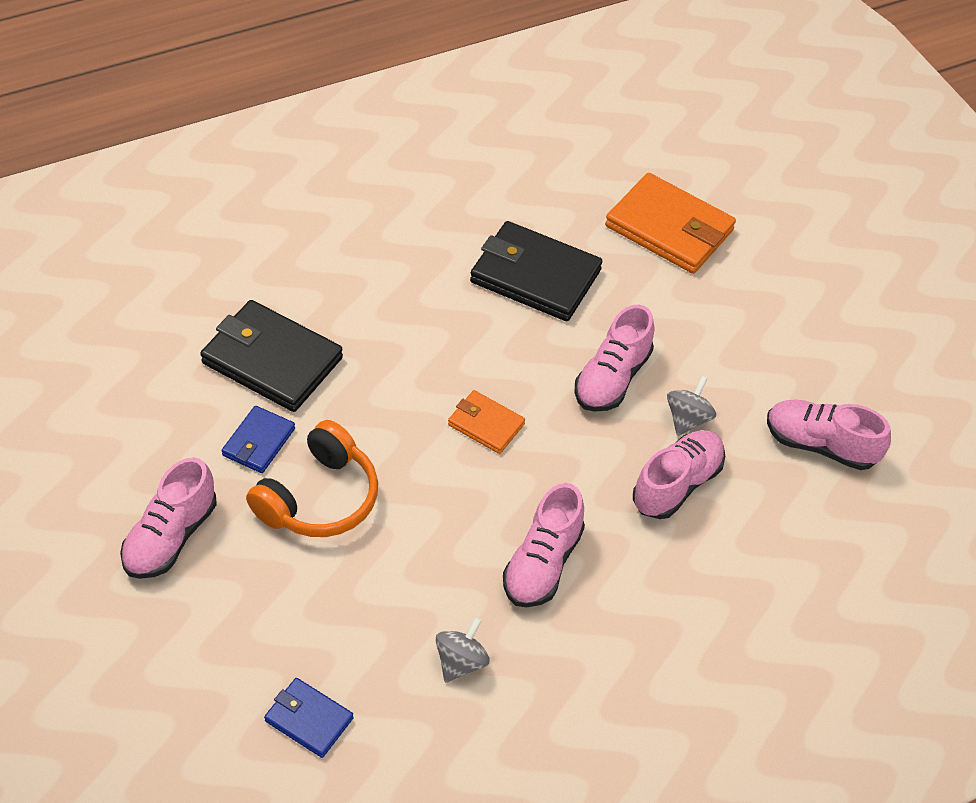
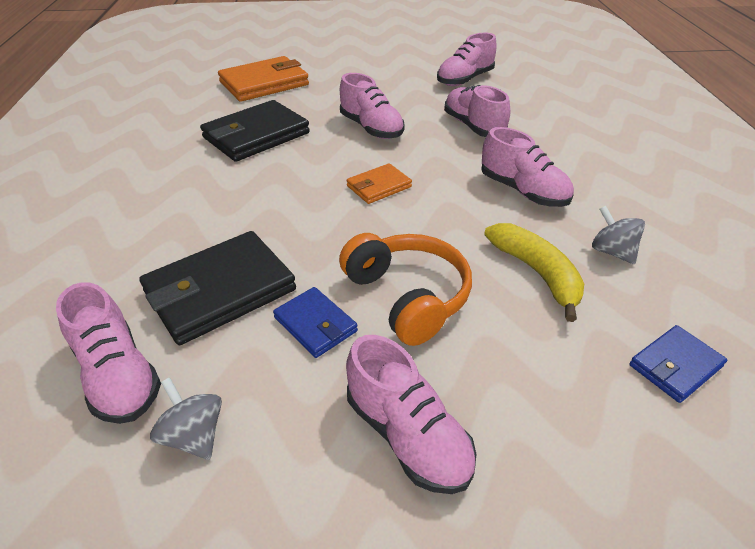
camera: 65 degrees left, 10 degrees down
(162, 342) = (118, 376): none -> pink shoe
(396, 596) = (536, 273): none -> yellow banana
(688, 419) = (422, 111): grey spinning top -> grey spinning top (194, 435)

